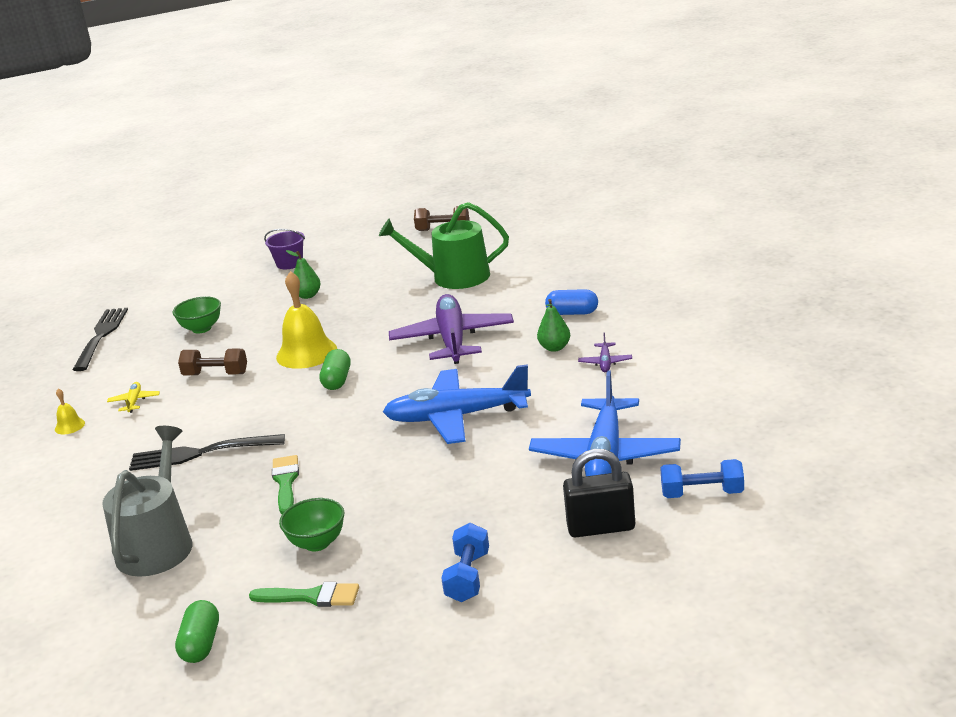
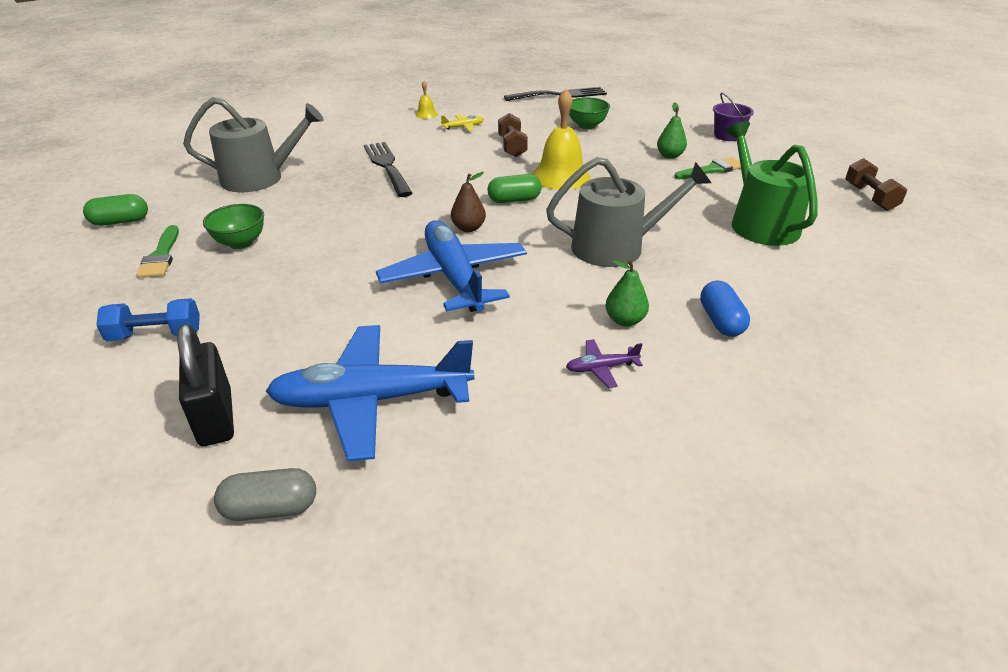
camera: 70 degrees right, 10 degrees up
(285, 482) = (339, 210): green brush -> green brush (712, 170)
(375, 407) = (468, 228): none -> brown pear
(452, 339) = (616, 247): purple plane -> grey watering can
(702, 494) = (271, 508): blue dumbbell -> grey capsule

